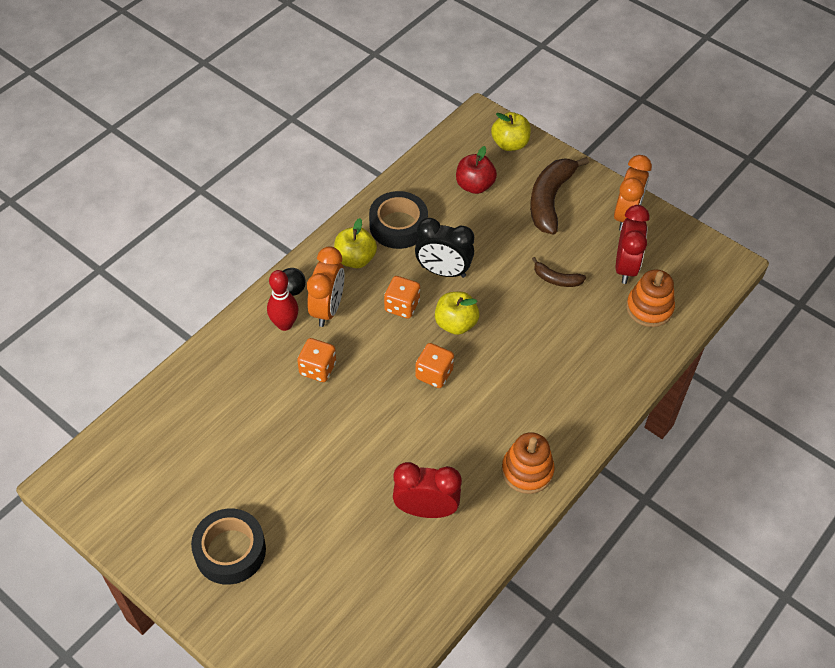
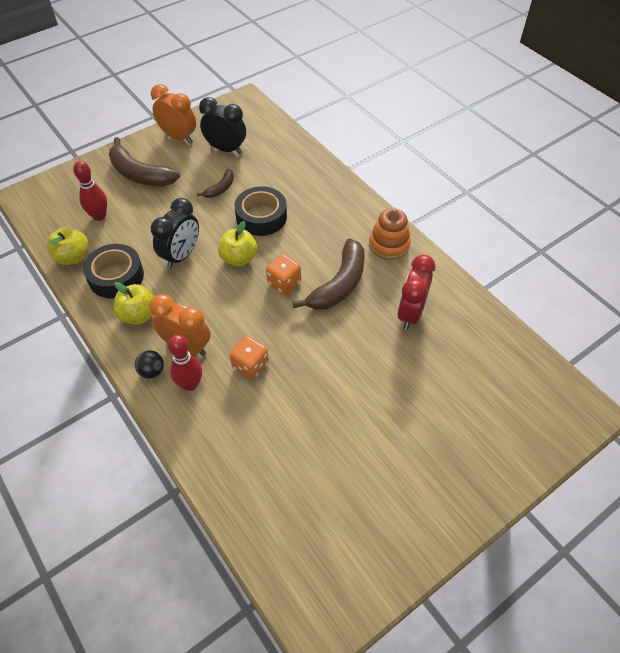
camera: 75 degrees left, 0 degrees up
(230, 551) = (426, 468): black tape -> black tape (261, 217)
(402, 306) = (206, 291): orange dice -> none
(448, 428) = (339, 284): none -> brown banana
(474, 186) = (99, 216): red apple -> red bowling pin
(510, 144) = (66, 184): yellow apple -> yellow apple (73, 257)
(625, 267) = (226, 149): red clock -> black clock
(649, 308) = (268, 146): orange stacking toy -> none

